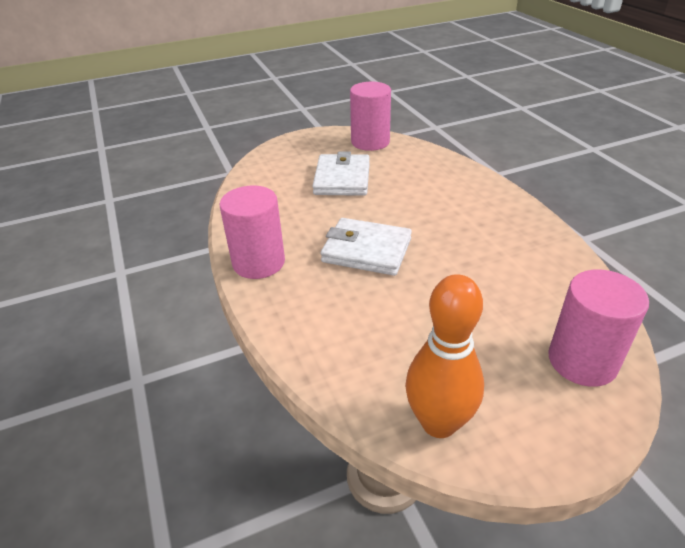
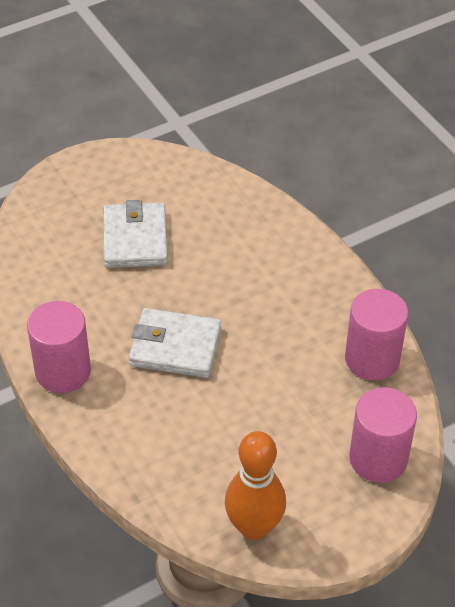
camera: 10 degrees left, 10 degrees up
(370, 142) = (162, 170): pink cylinder -> pink cylinder (372, 359)

